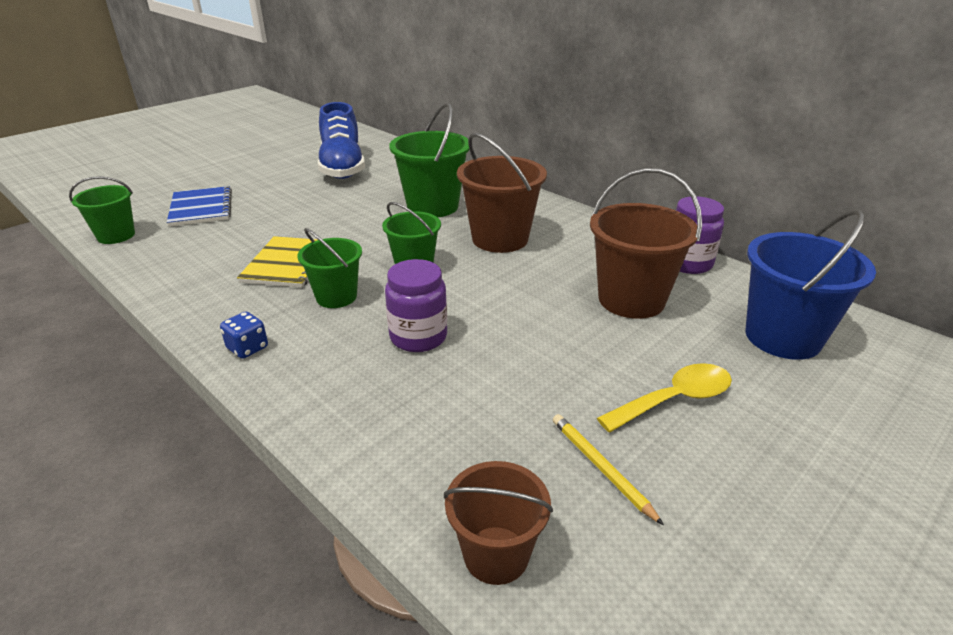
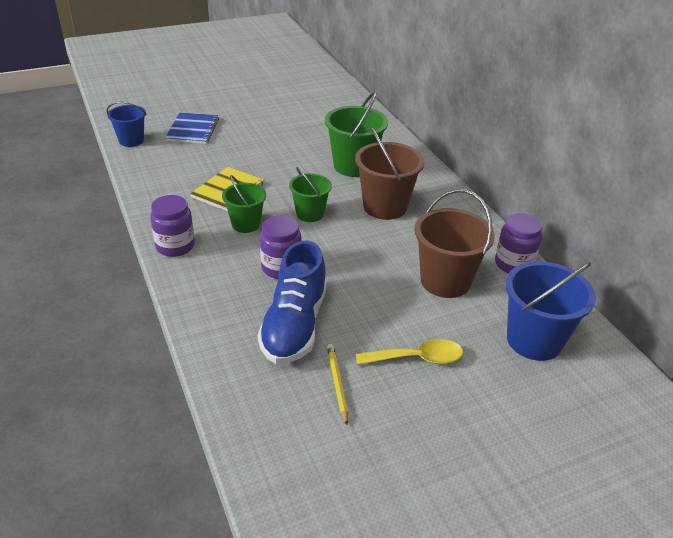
camera: 20 degrees right, 5 degrees up
(116, 236) = (131, 140): green bucket -> blue bucket
(247, 348) = (175, 246): blue dice -> purple jar
(342, 167) = (308, 113): blue shoe -> blue shoe (294, 325)
(496, 555) = (245, 408): brown bucket -> none

